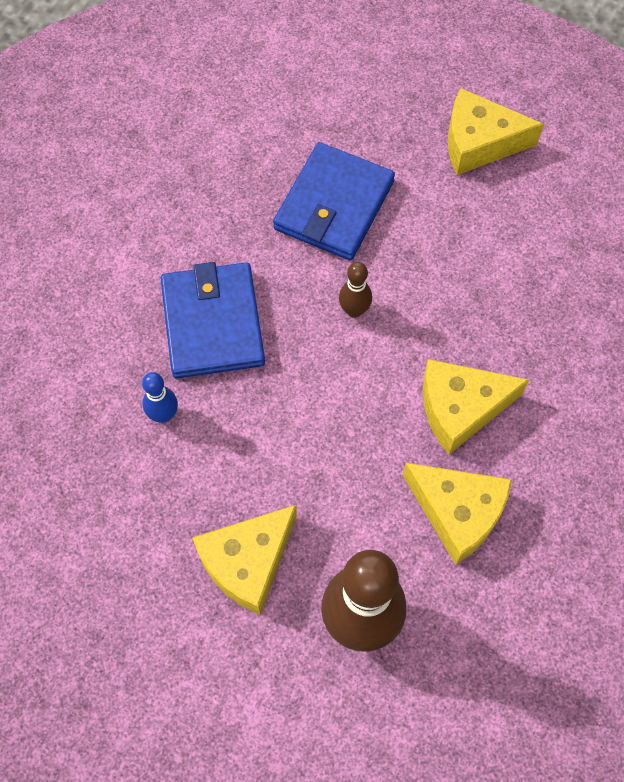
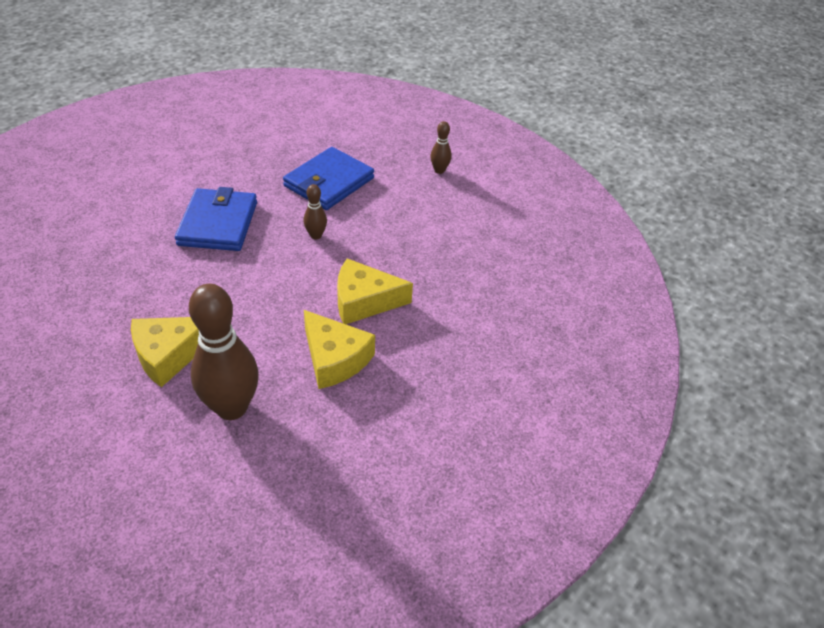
camera: 10 degrees right, 20 degrees down
(164, 415) = (158, 263): blue bowling pin -> none
(479, 142) = (439, 170): yellow cheese -> brown bowling pin

